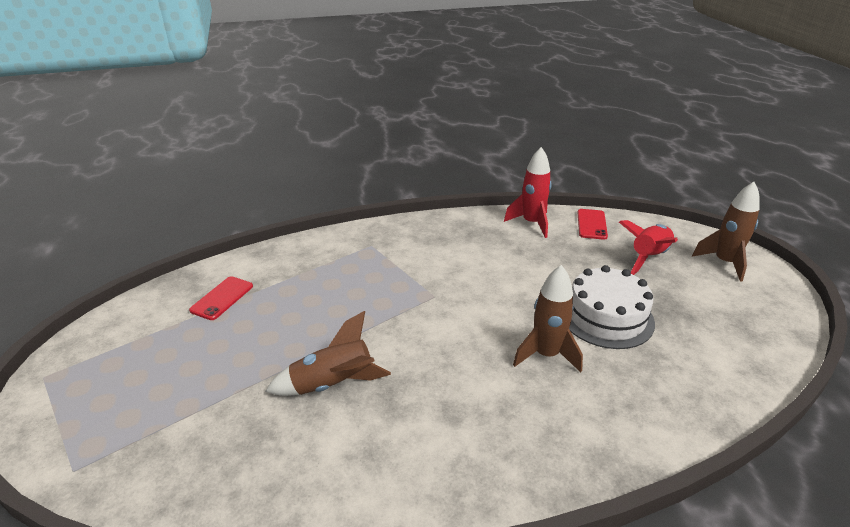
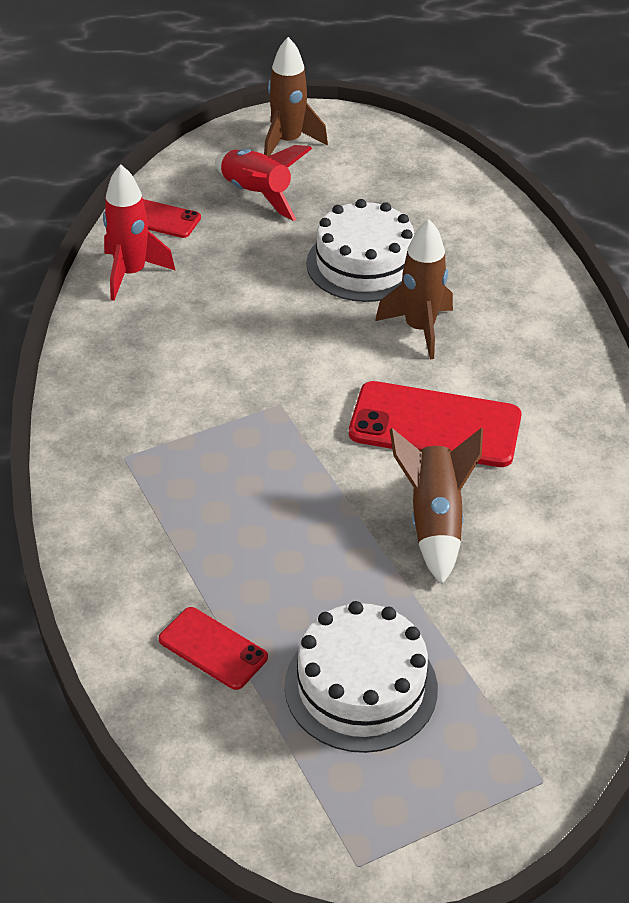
camera: 80 degrees left, 10 degrees up
(181, 363) = (361, 687): none -> white cake
(437, 375) = (435, 425): none -> red phone

